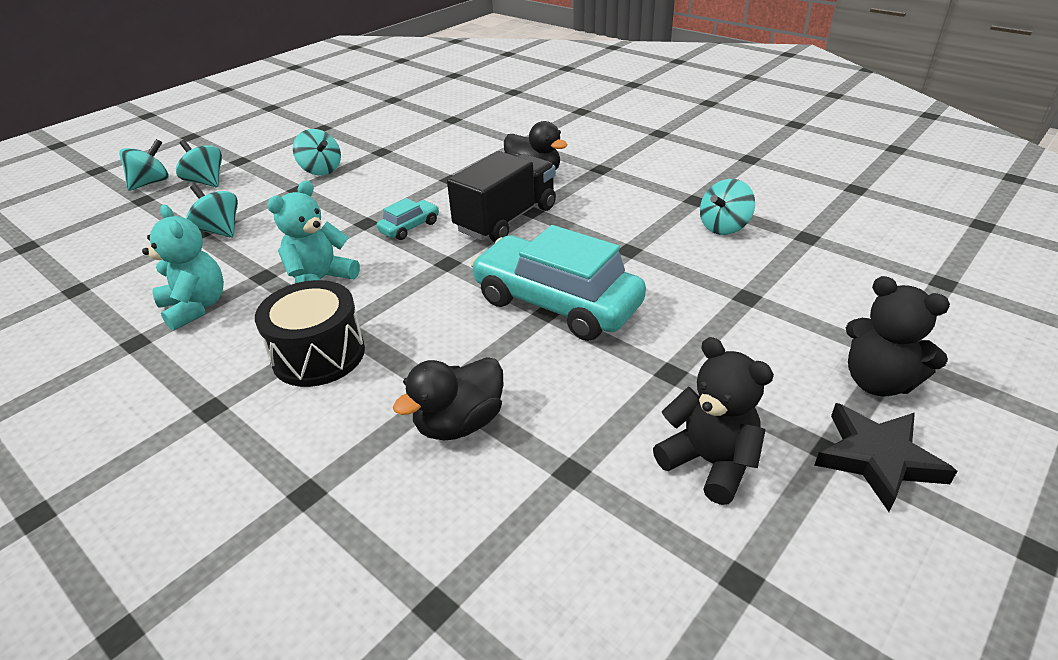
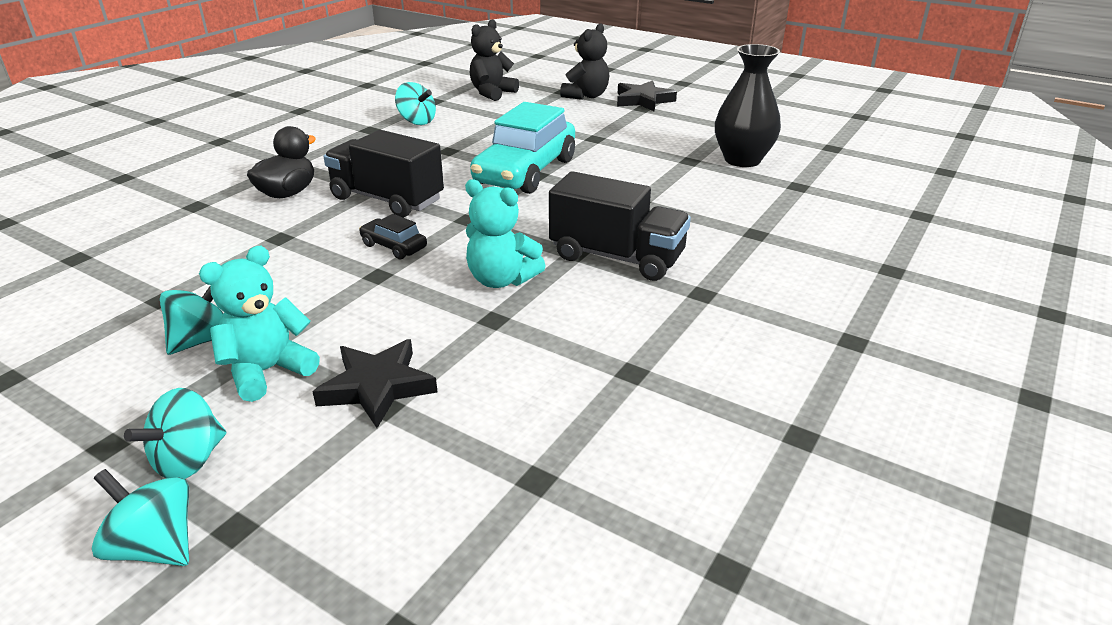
camera: 100 degrees left, 5 degrees down
(196, 307) = (560, 349): turquoise teddy bear -> turquoise teddy bear (268, 371)
(220, 230) = (377, 387): turquoise spinning top -> black star
(318, 355) = (616, 257): black drum -> black truck
(409, 227) = (394, 246): turquoise car -> black car
(459, 423) = (668, 193): black duck -> none
(564, 549) = (742, 160): none -> black vase
(709, 462) = (664, 130): black teddy bear -> black teddy bear (492, 93)

